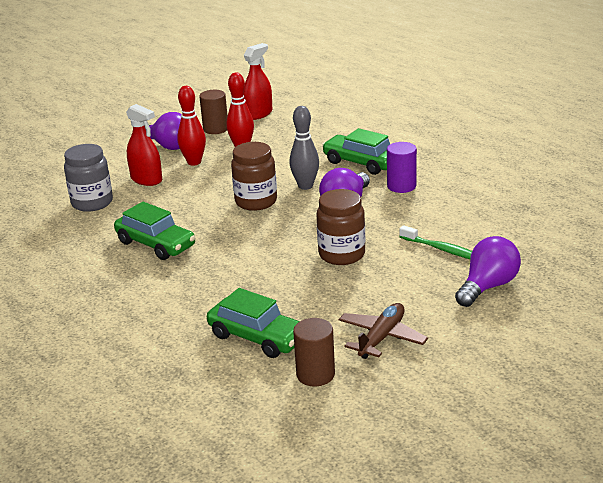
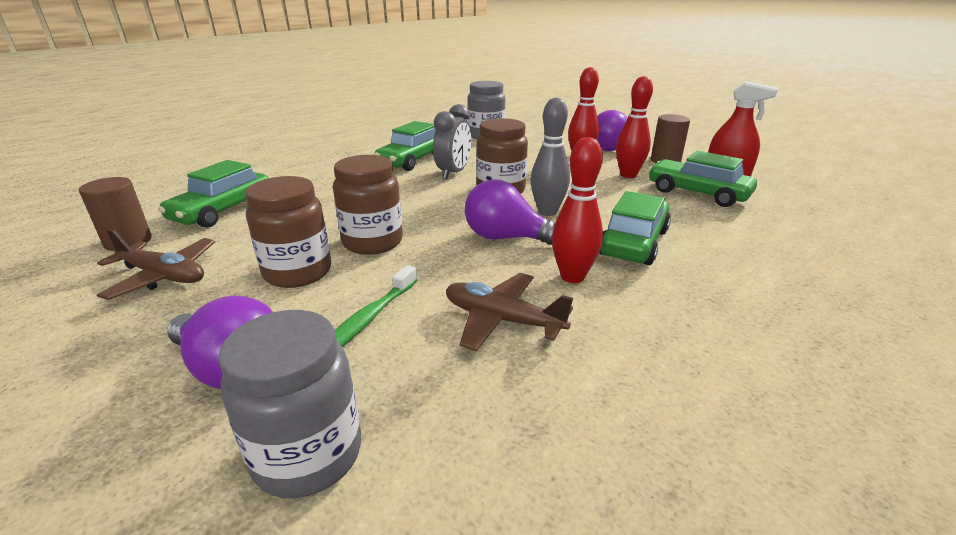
camera: 80 degrees right, 0 degrees up
(146, 179) = (535, 147): red spray bottle -> none
(204, 222) = (453, 173): none -> grey clock
(288, 130) = (697, 193): none -> green car
(383, 280) = (298, 272): none -> brown jar
(401, 186) = (572, 277): purple cylinder -> red bowling pin
(445, 209) = (502, 320): none -> brown plane
(544, 257) = (308, 455): none -> grey jar

